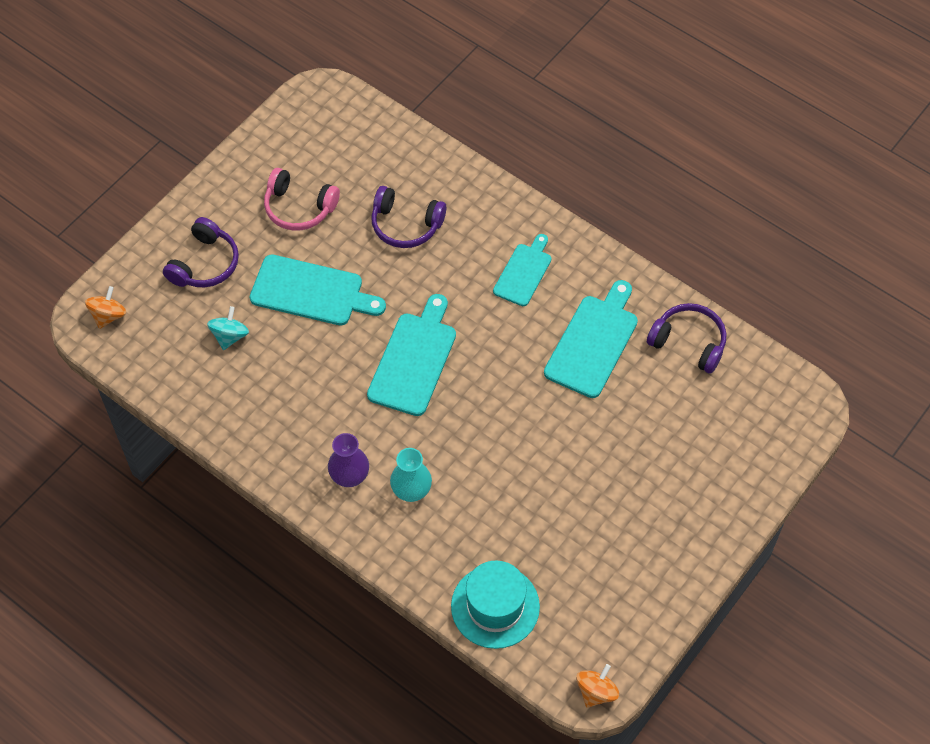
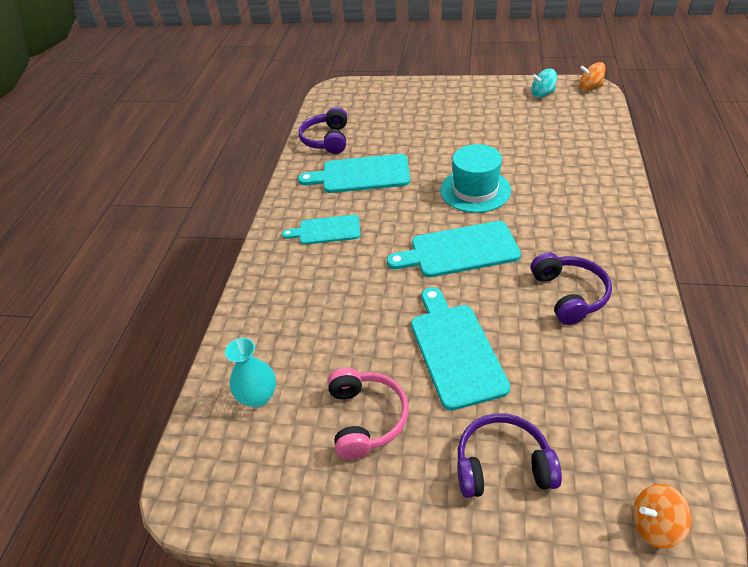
camera: 115 degrees left, 15 degrees down
(230, 336) = (560, 386): turquoise spinning top -> turquoise spinning top (542, 94)
(349, 476) = (592, 235): purple vase -> none
(406, 225) = (329, 322): purple headphones -> purple headphones (569, 295)
(411, 490) = (564, 201): turquoise vase -> turquoise vase (258, 397)
(495, 606) = (592, 135): turquoise hat -> turquoise hat (475, 190)

